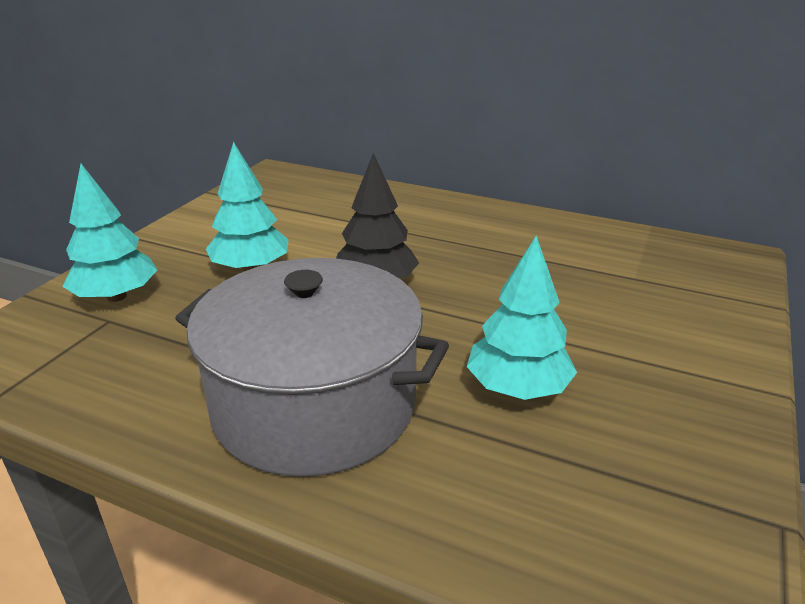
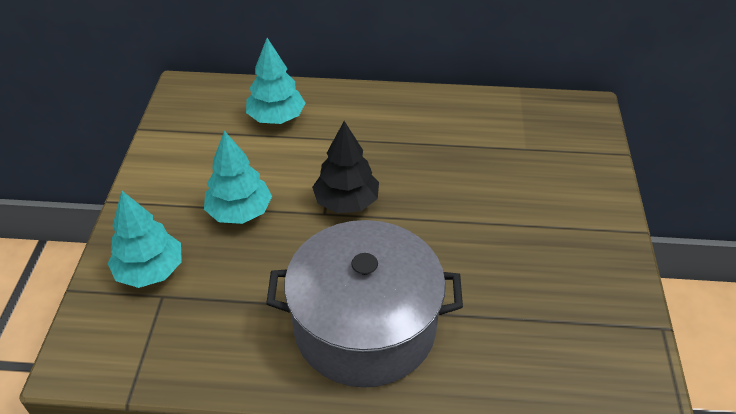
camera: 20 degrees left, 15 degrees up
(518, 388) = (487, 273): turquoise tree -> turquoise tree (276, 118)

